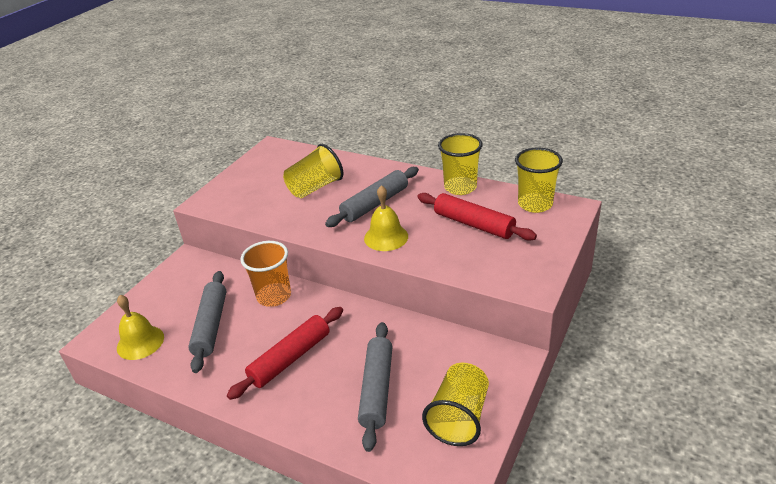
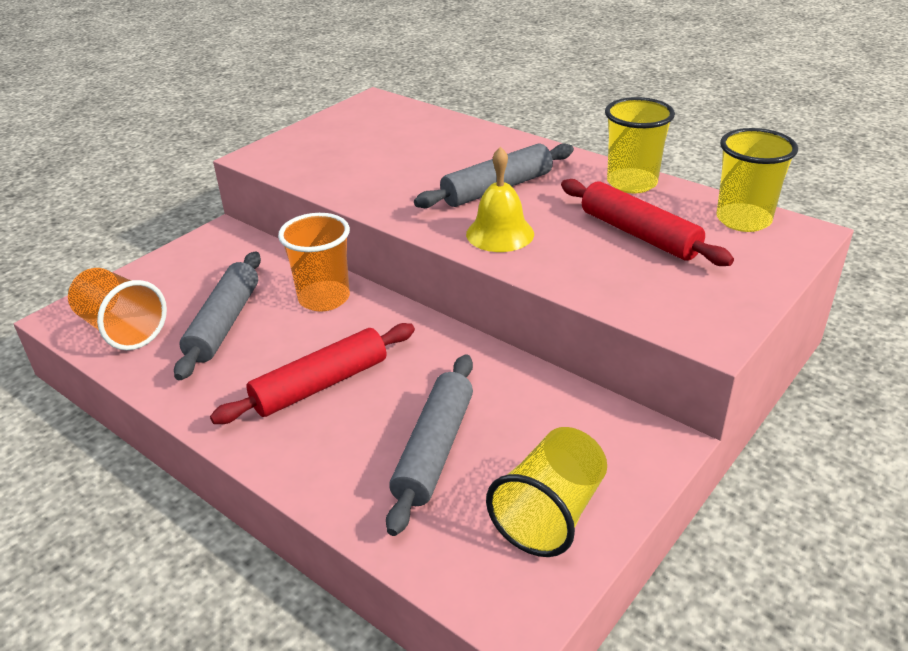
camera: 10 degrees right, 0 degrees up
(140, 342) = (122, 329): yellow bell -> orange cup
(315, 188) = (417, 157): yellow cup -> none

